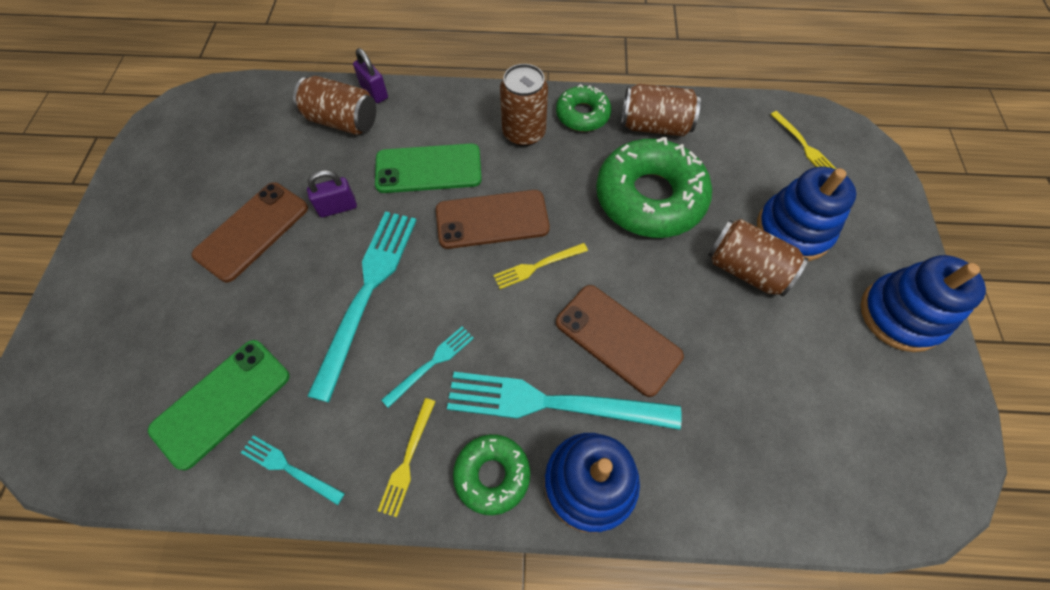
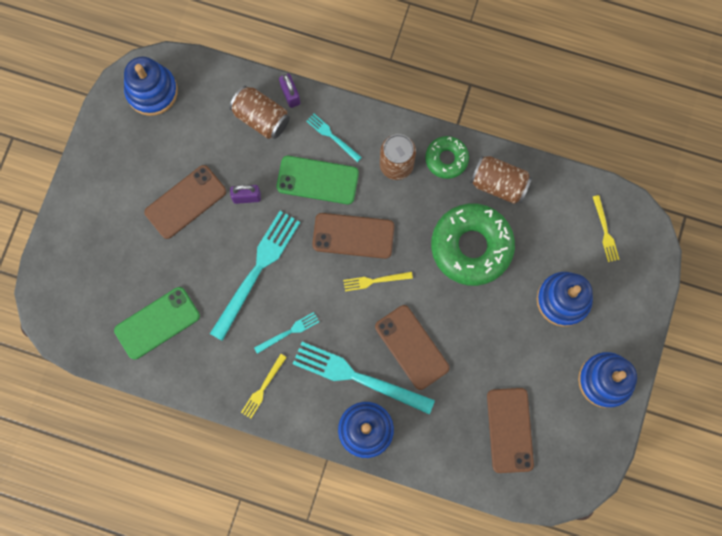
camera: 15 degrees right, 15 degrees up
(196, 122) = (152, 91): none -> blue stacking toy
(289, 468) = (194, 374): turquoise fork -> turquoise fork (332, 136)
(492, 475) = (310, 410): green donut -> none
(746, 269) = (516, 321): brown can -> none
(807, 421) = (509, 430): none -> brown phone

